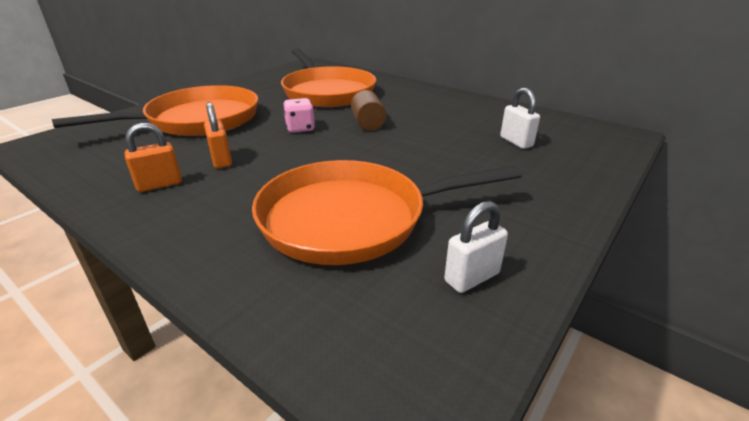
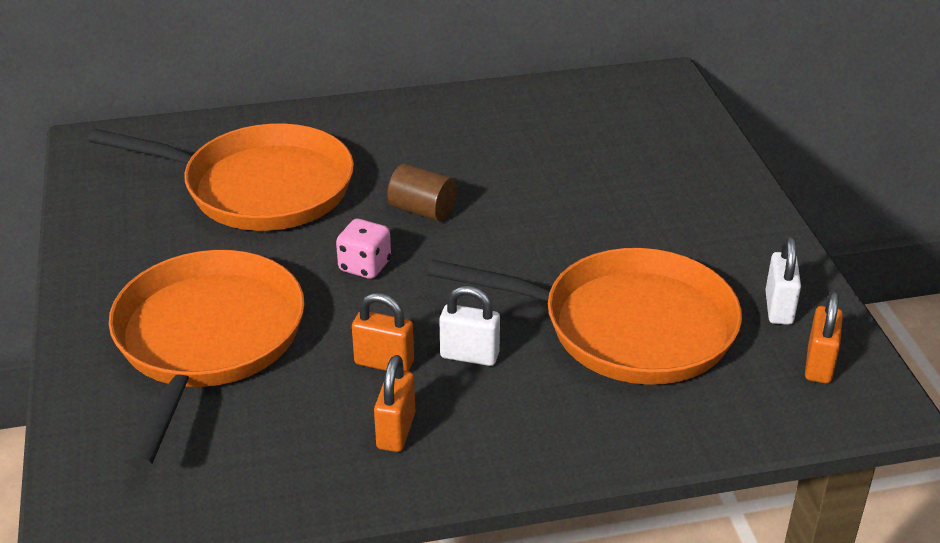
camera: 50 degrees left, 5 degrees up
(351, 219) = (628, 327): orange pan -> orange pan turned 105 degrees counterclockwise
(427, 337) = (819, 365): none -> orange padlock
(516, 142) = (600, 146): white padlock -> white padlock (469, 355)

